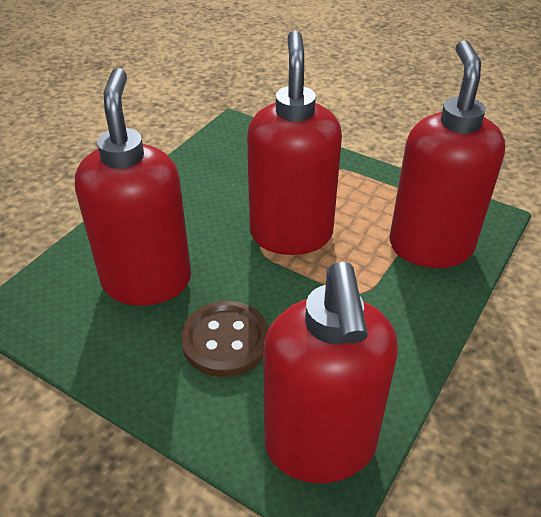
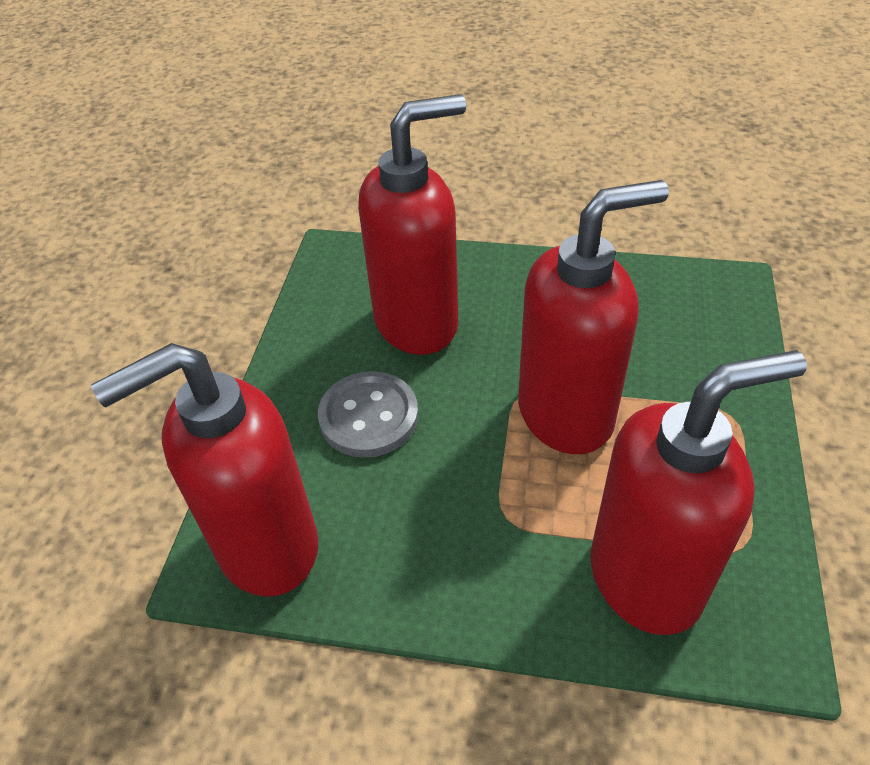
camera: 70 degrees right, 5 degrees up
(225, 340) = (369, 416): brown button -> grey button

